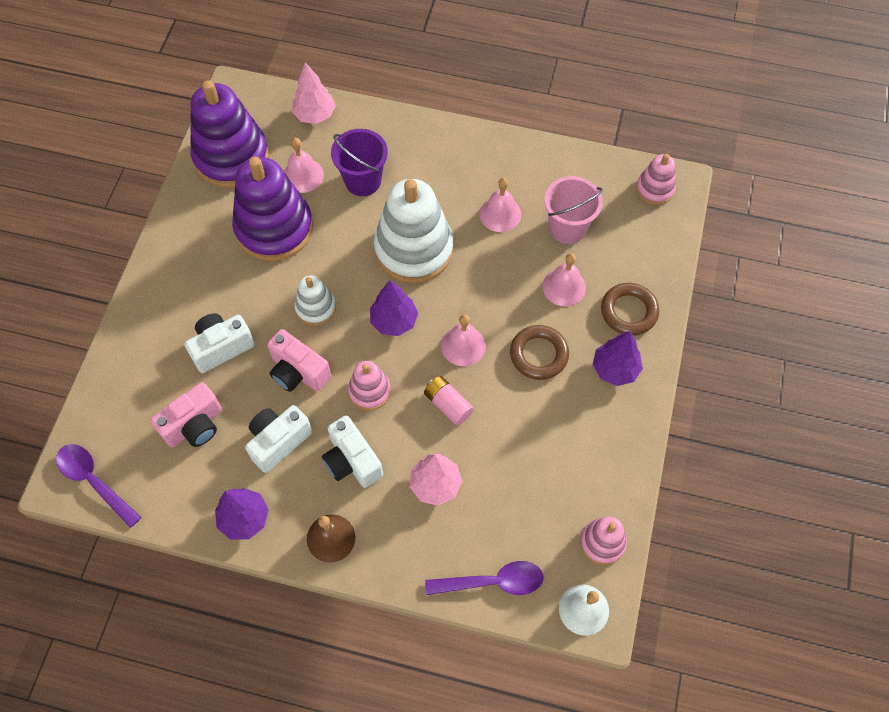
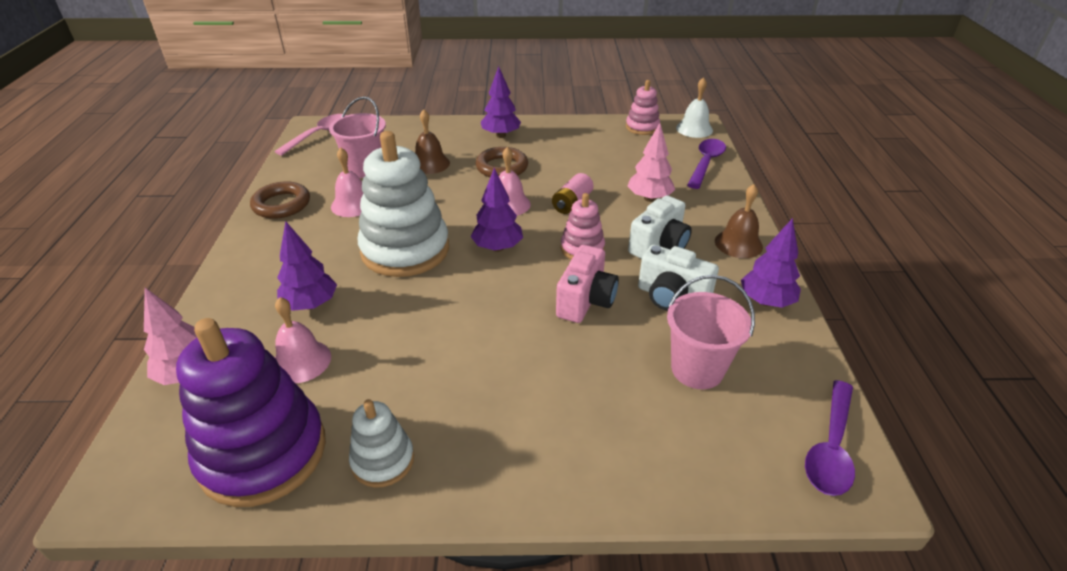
camera: 105 degrees left, 25 degrees down
(194, 426) = (697, 369): pink camera -> pink bucket
(221, 347) = (585, 374): white camera -> none
(274, 228) = (393, 369): purple stacking toy -> none
(315, 308) = (500, 305): white stacking toy -> white stacking toy (383, 460)
(363, 181) = (311, 304): purple bucket -> purple tree
(493, 582) = (706, 163): purple spoon -> purple spoon turned 45 degrees clockwise
(564, 287) = (430, 163): pink bell -> brown bell
(629, 311) = (446, 135): brown ring -> brown ring (281, 204)
(655, 189) = (319, 135): pink stacking toy -> pink spoon

